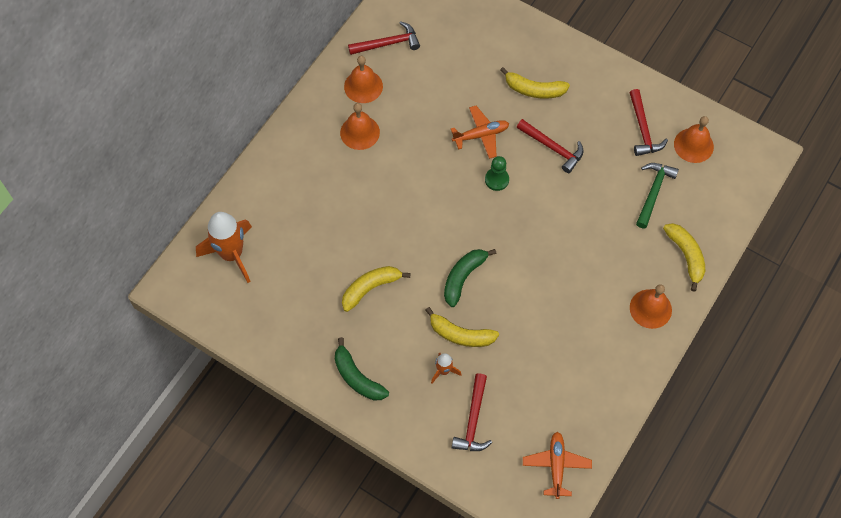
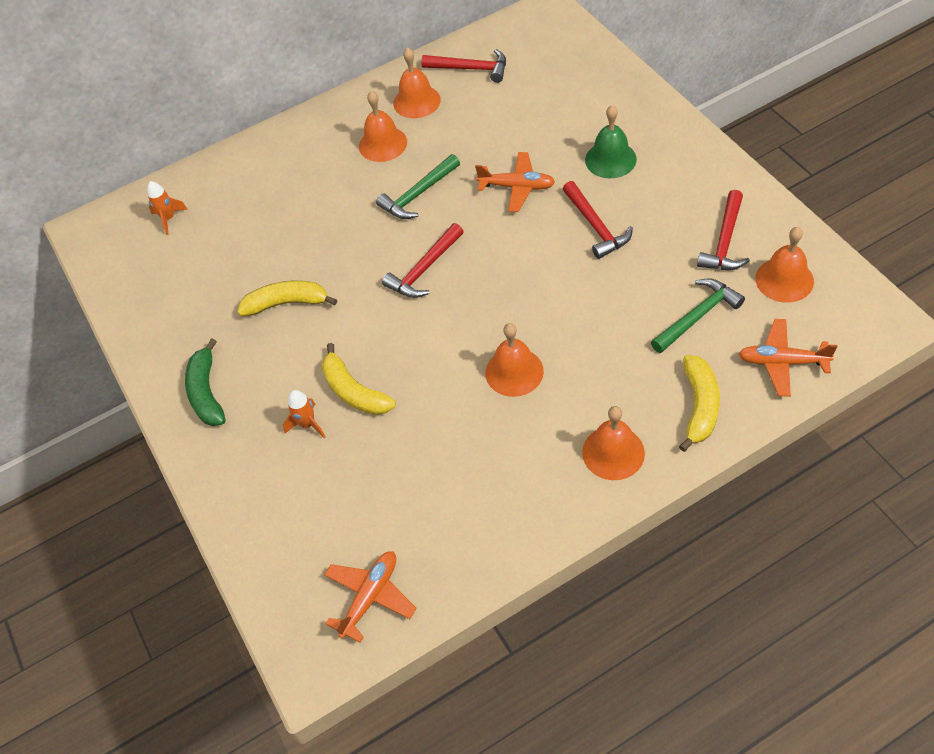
camera: 35 degrees right, 10 degrees down
(232, 254) = (169, 219): orange rocket -> orange rocket, size x0.48
(413, 166) = (418, 194): none -> green hammer
(463, 277) = (398, 329): green banana -> none
(473, 420) = (304, 496): red hammer -> red hammer (424, 269)
(496, 180) = (506, 239): green pawn -> none
(534, 90) = (610, 159): yellow banana -> green bell
(558, 278) = (514, 372): none -> orange bell
(720, 205) = (782, 362): none -> orange plane

